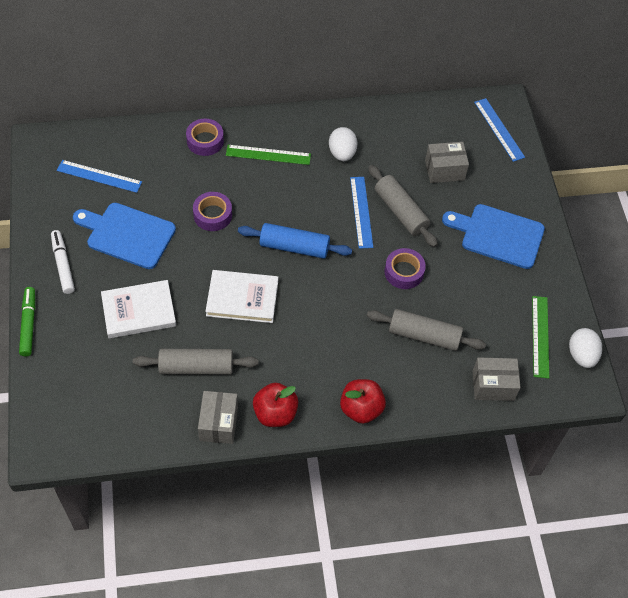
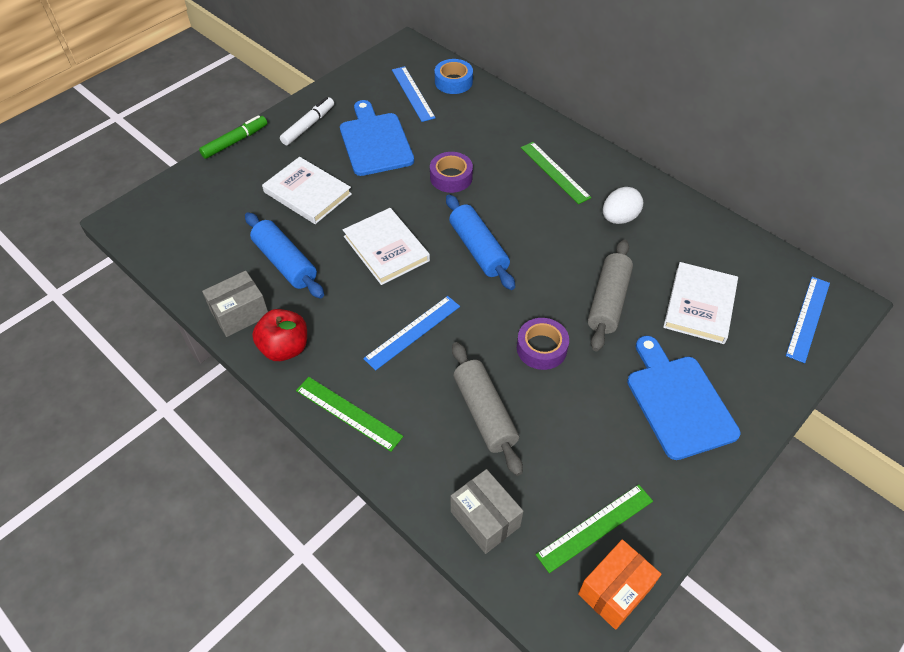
camera: 55 degrees right, 5 degrees down
(114, 143) = (453, 82): none -> blue tape
(196, 367) = (285, 263): grey rolling pin -> blue rolling pin
(205, 141) = (519, 127): purple tape -> none
(361, 212) = (572, 272): blue ruler -> blue ruler (412, 332)
(361, 409) = (348, 413): red apple -> green ruler
(444, 170) = (699, 305): grey box -> white book
(581, 355) = (615, 591): white egg -> orange box

